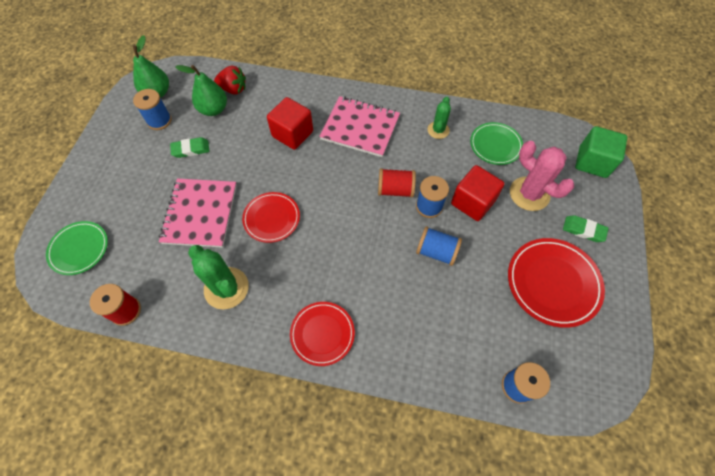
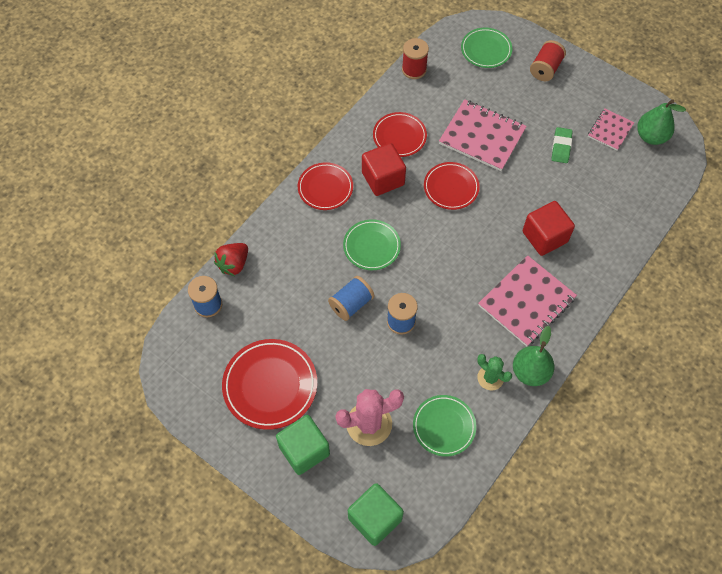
camera: 115 degrees right, 0 degrees up
(159, 121) = (610, 130): blue spool -> pink notebook
(213, 109) = (607, 178): green pear -> green pear (530, 372)
(226, 288) = (399, 136): green cactus -> red plate
(233, 89) = (631, 203): red strawberry -> red strawberry (233, 264)
(368, 260) = (371, 246): none -> green plate
(395, 190) = (433, 300): red spool -> red spool (545, 69)
(472, 202) = (386, 363): red cube -> red cube (383, 179)
(583, 230) = (304, 450): green eraser -> green cube

